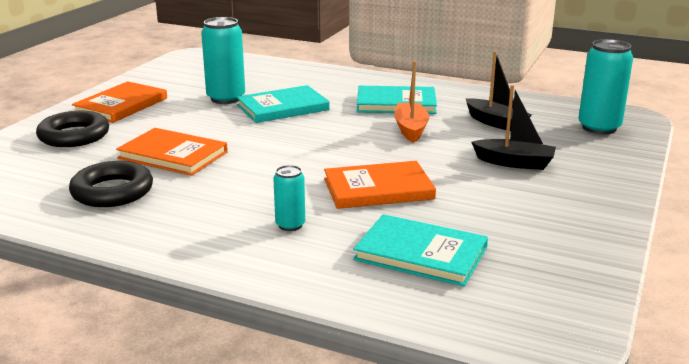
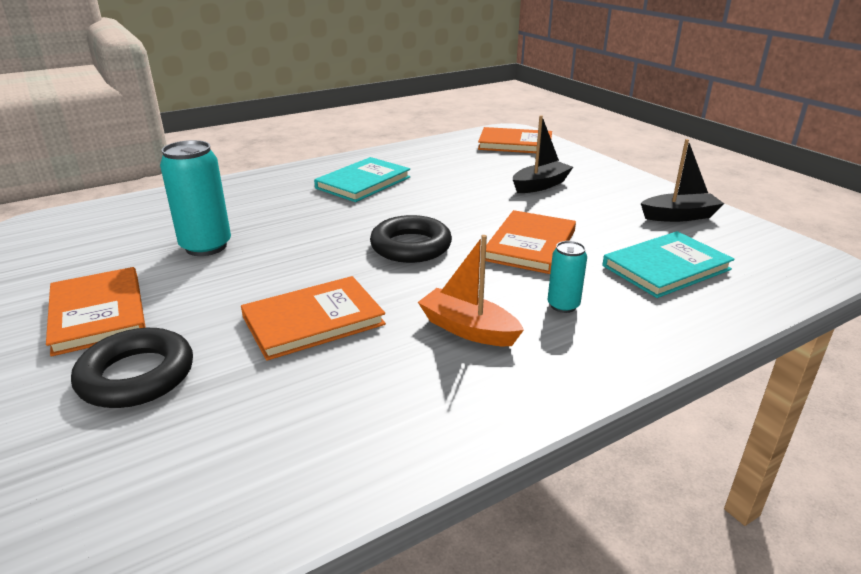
camera: 55 degrees left, 5 degrees up
(112, 191) = (362, 390): black ring -> black ring (411, 246)
(283, 108) = (286, 228): turquoise book -> none
(411, 129) = (426, 195): orange boat -> orange boat (468, 329)
(496, 123) = (460, 166): black boat -> black boat (679, 216)
(599, 128) = (515, 144): turquoise can -> orange book

